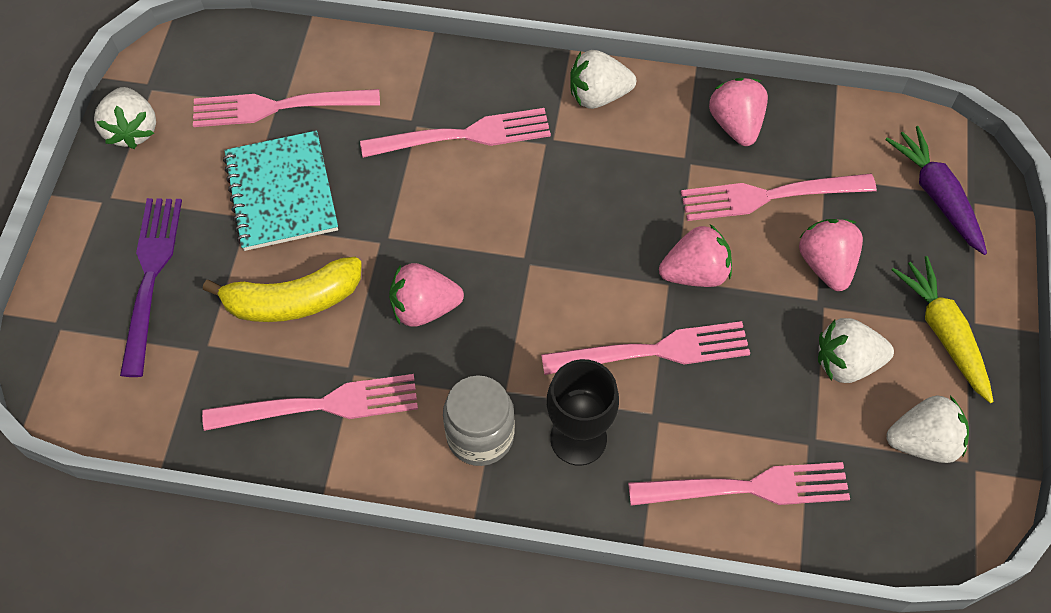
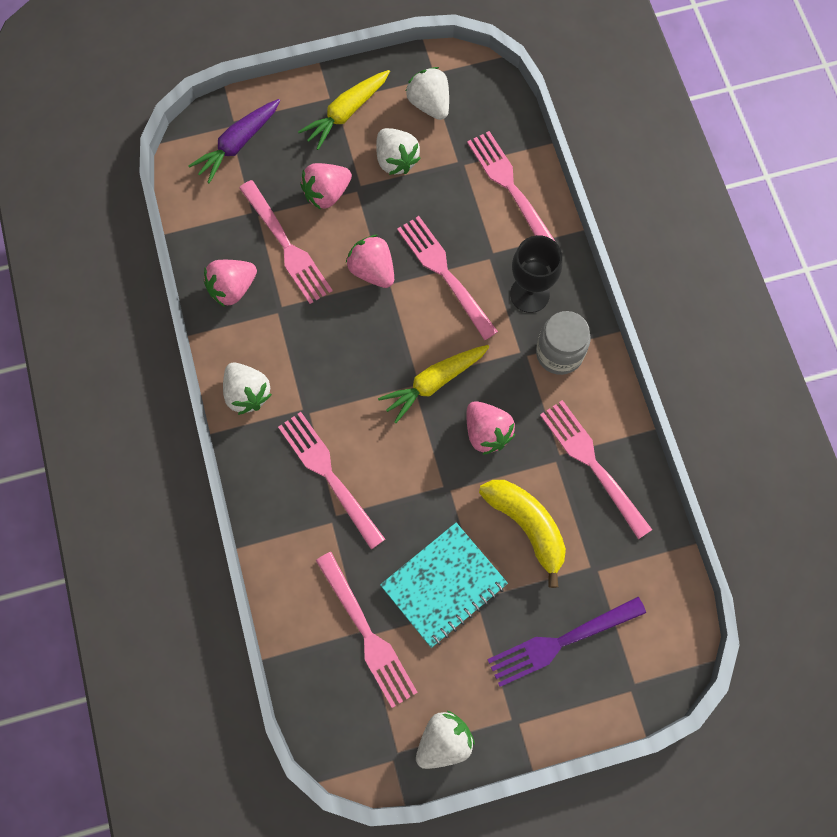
camera: 115 degrees left, 10 degrees up
(515, 279) = (434, 382): none -> yellow carrot

